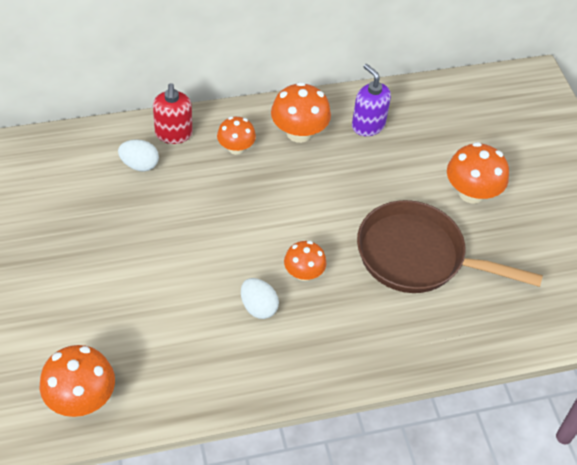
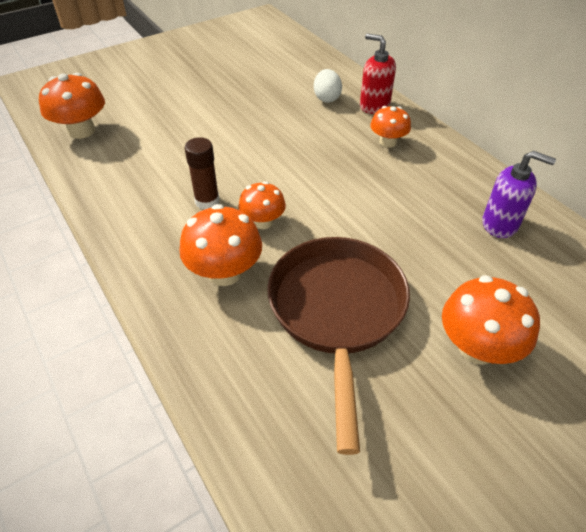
camera: 75 degrees right, 5 degrees down
(173, 134) = (374, 105): red soap dispenser -> red soap dispenser turned 60 degrees clockwise
(258, 307) = (207, 201): white egg -> brown glue stick
(299, 133) = (442, 176): orange mushroom -> orange mushroom (224, 272)
(368, 125) = (500, 224): purple soap dispenser -> purple soap dispenser turned 75 degrees clockwise

